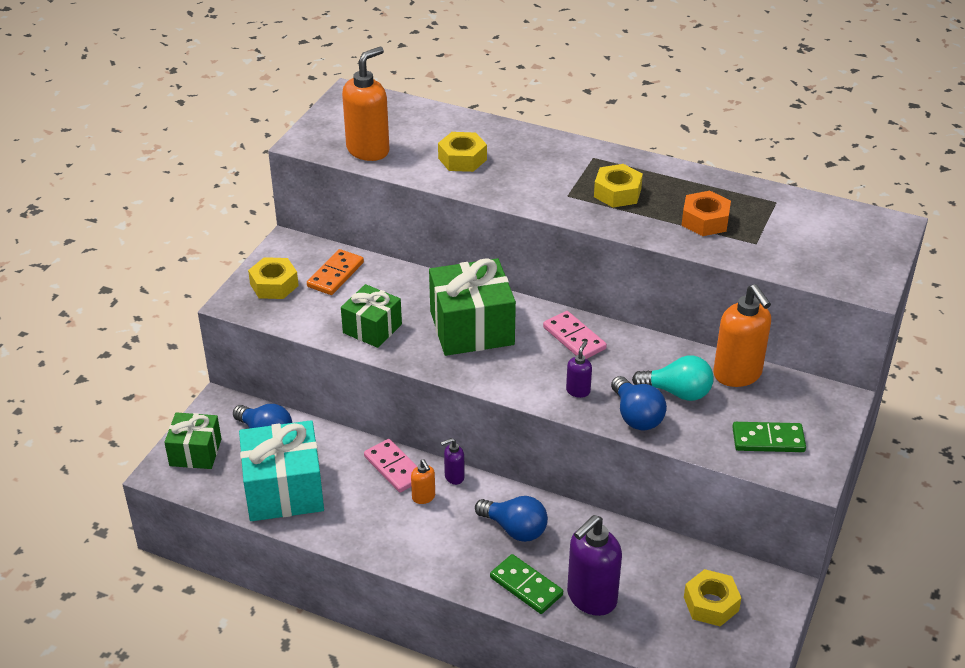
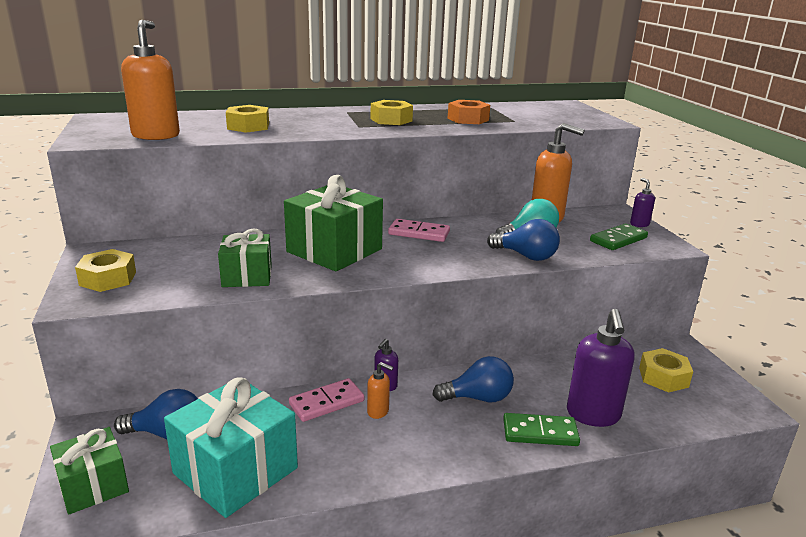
camera: 40 degrees left, 15 degrees down
(335, 274) = (167, 256): orange domino -> none
(394, 468) = (326, 402): pink domino -> pink domino turned 45 degrees counterclockwise
(578, 391) = (466, 257): purple soap dispenser -> purple soap dispenser (639, 224)

